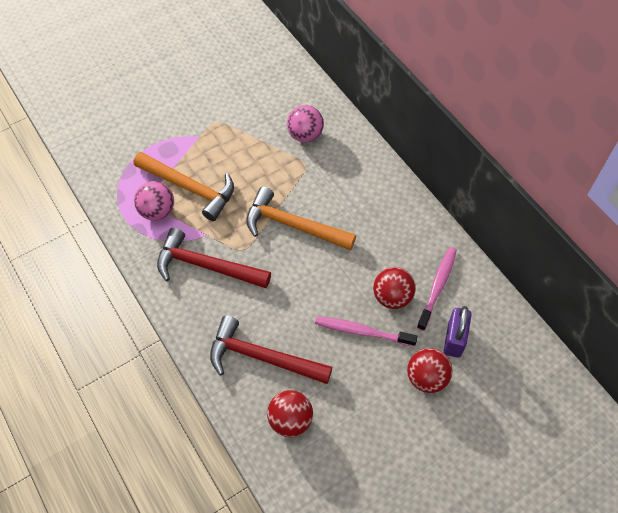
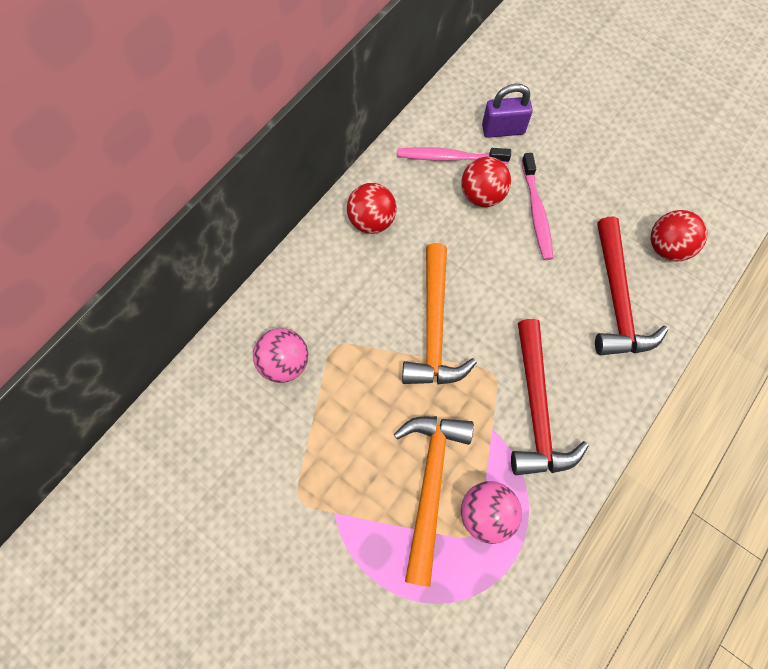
camera: 110 degrees left, 10 degrees up
(426, 378) = (556, 143): red ball -> red ball (372, 221)

